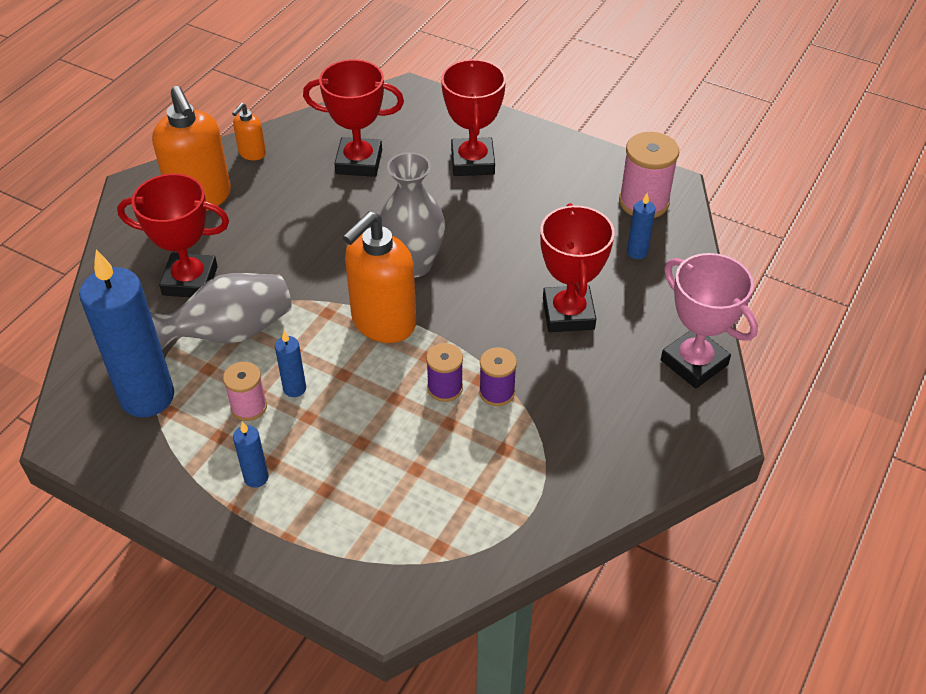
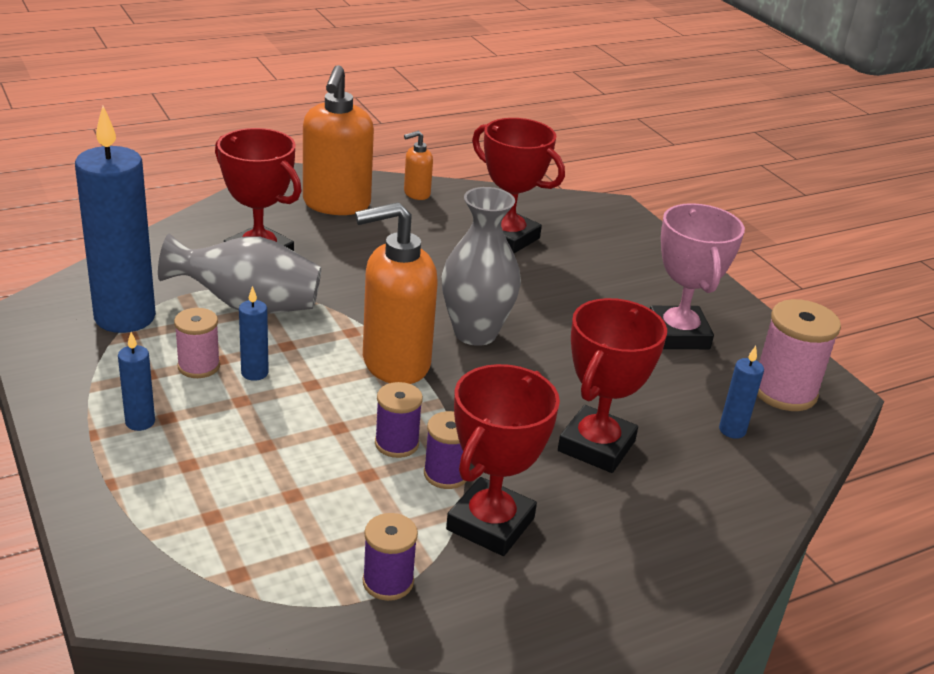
camera: 30 degrees right, 15 degrees down
(472, 162) = (622, 282): red trophy -> red trophy (490, 524)
(533, 493) = (388, 582): none -> purple spool
(694, 362) = (702, 561): pink trophy -> pink trophy (678, 334)

